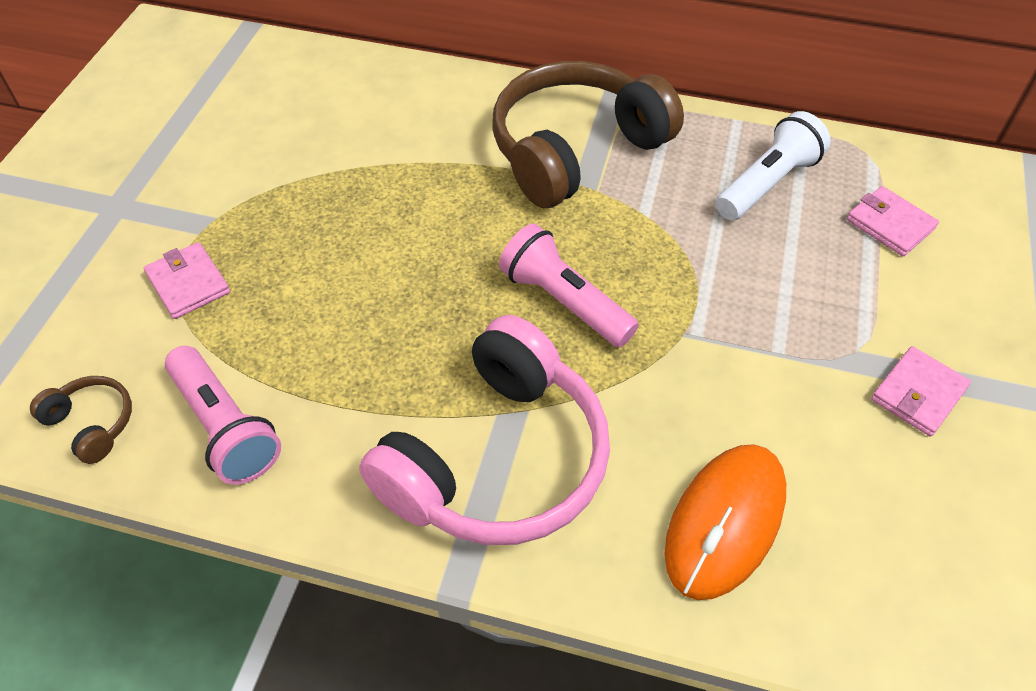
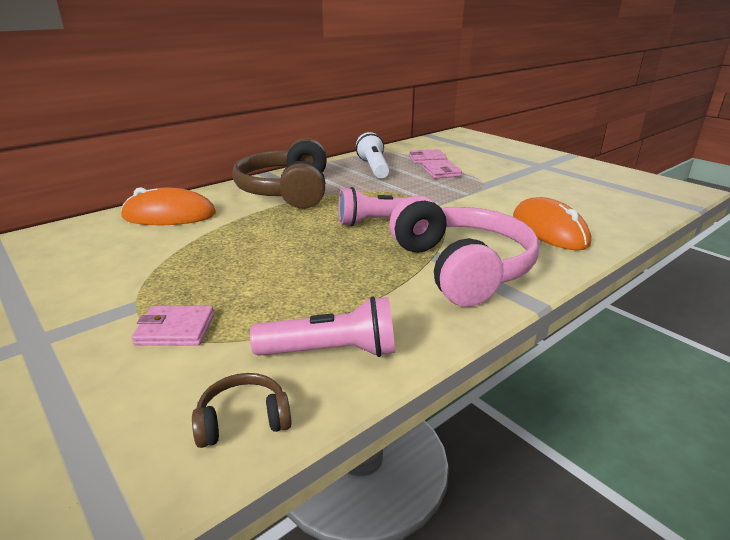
camera: 55 degrees left, 25 degrees down
(406, 102) = (169, 215): none -> orange mouse
(918, 394) = (515, 180): pink wallet -> pink wallet (441, 172)

